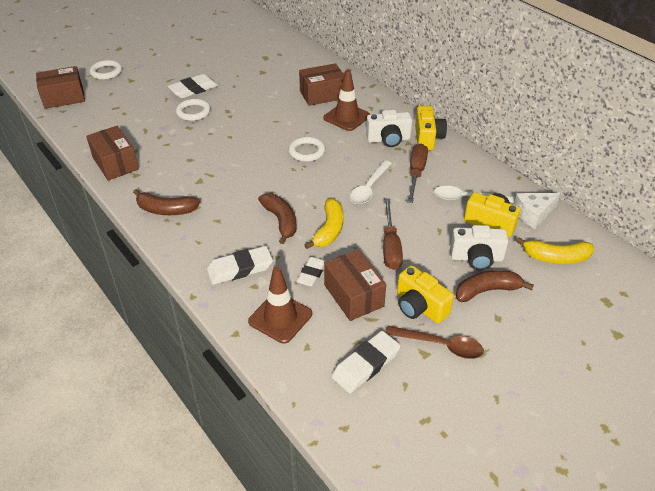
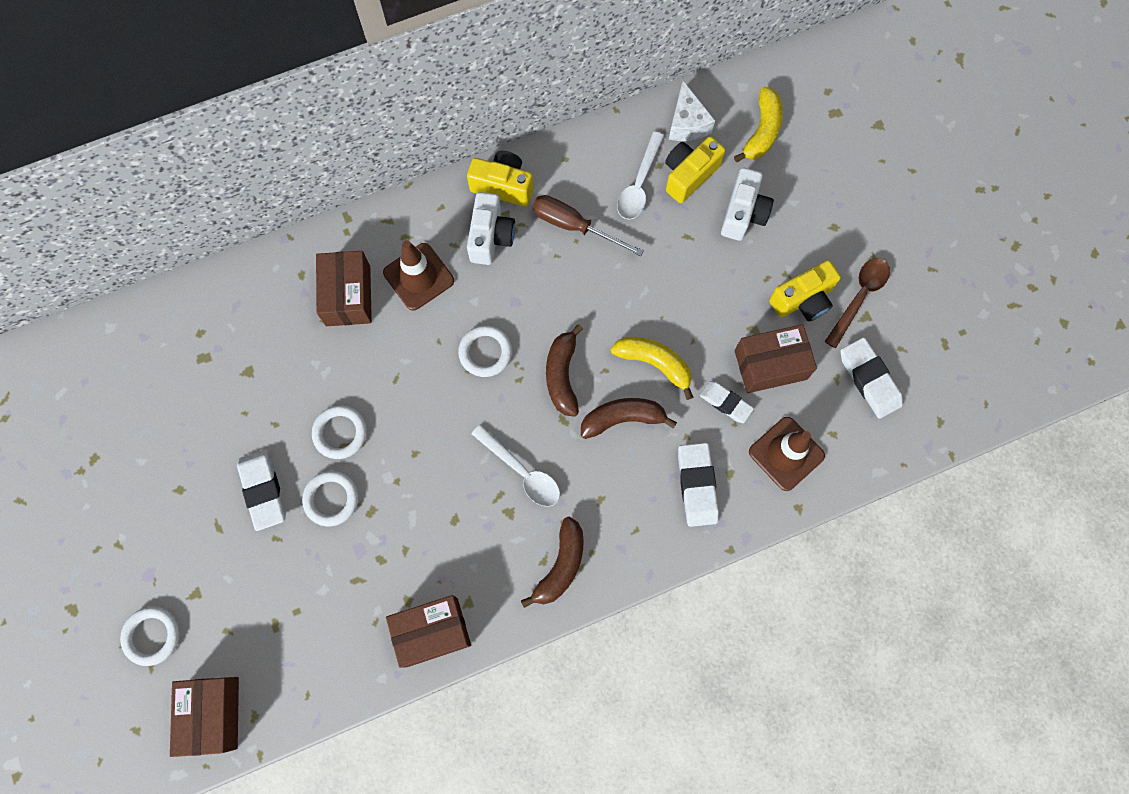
camera: 75 degrees left, 30 degrees up
(235, 108) = (340, 433): none -> white ring
(369, 188) = (588, 293): white spoon -> white spoon (522, 472)
(390, 246) = (701, 300): brown screwdriver -> none
(487, 290) = (794, 222): brown banana -> brown banana (562, 375)

